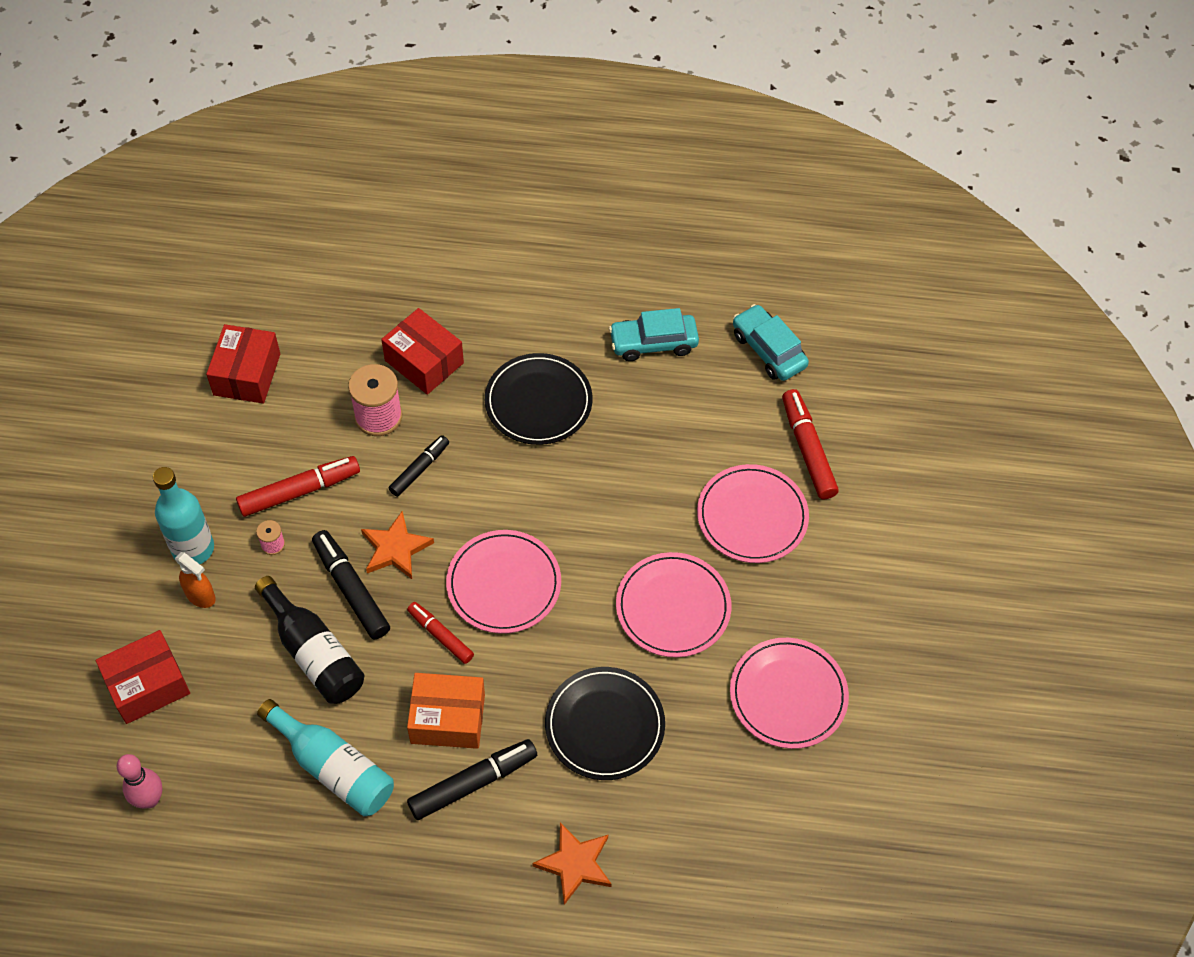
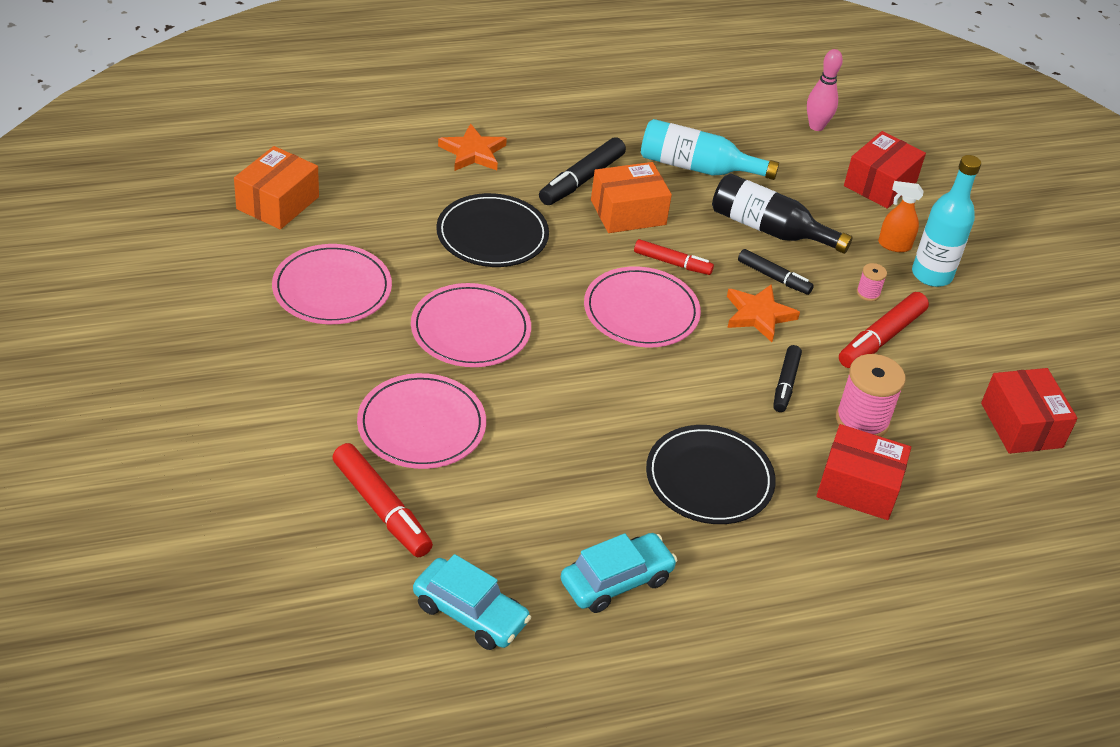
camera: 155 degrees right, 15 degrees down
(351, 589) = (773, 277): black marker -> black marker, size x0.64
(815, 837) = (278, 203): none -> orange box

